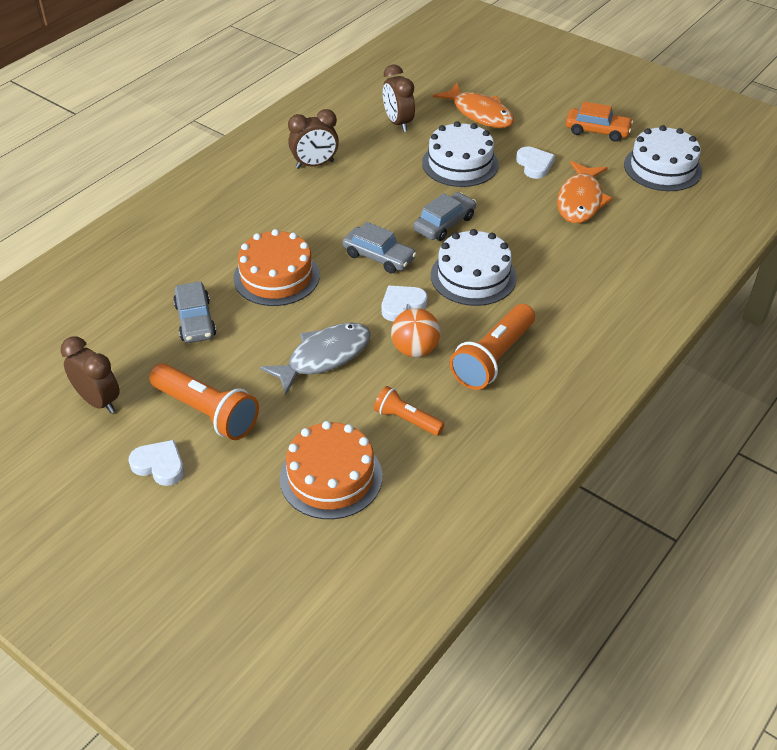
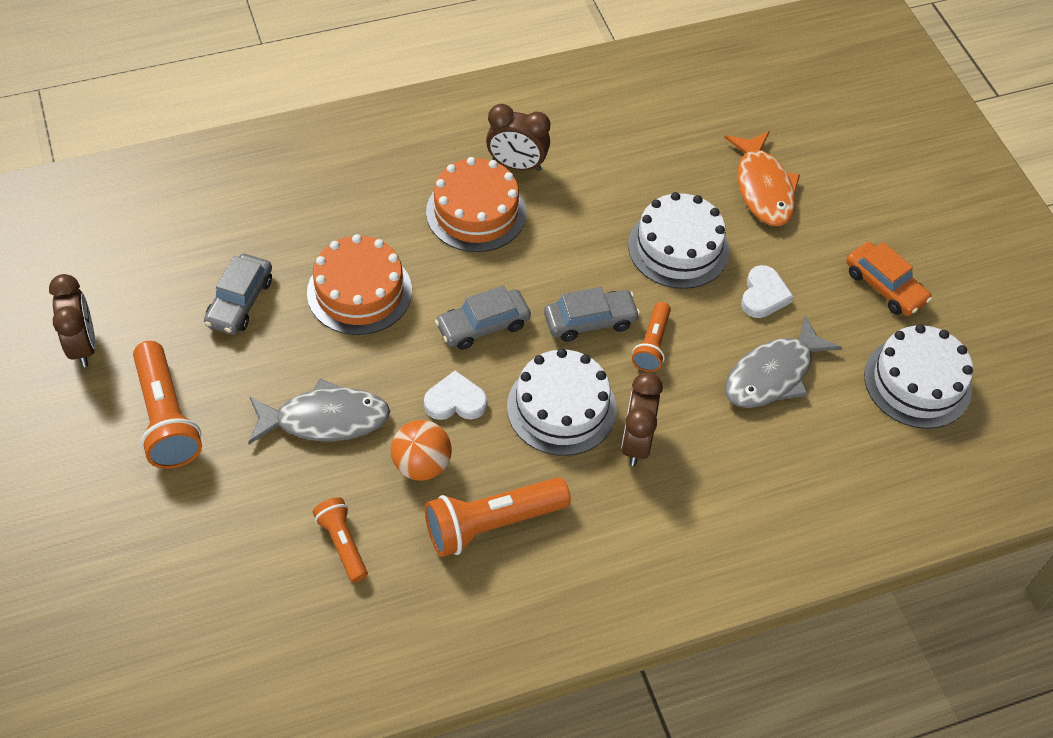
camera: 30 degrees right, 10 degrees up
(159, 465) = (80, 452): white heart -> none
(331, 477) = (218, 564): orange cake -> orange cake (476, 212)
(379, 257) = (483, 325): grey car -> grey car turned 90 degrees clockwise
(398, 123) = (656, 154): brown clock -> brown clock (636, 442)
(495, 218) = (652, 345): none -> orange flashlight
(580, 201) = (773, 375): orange fish -> grey fish

